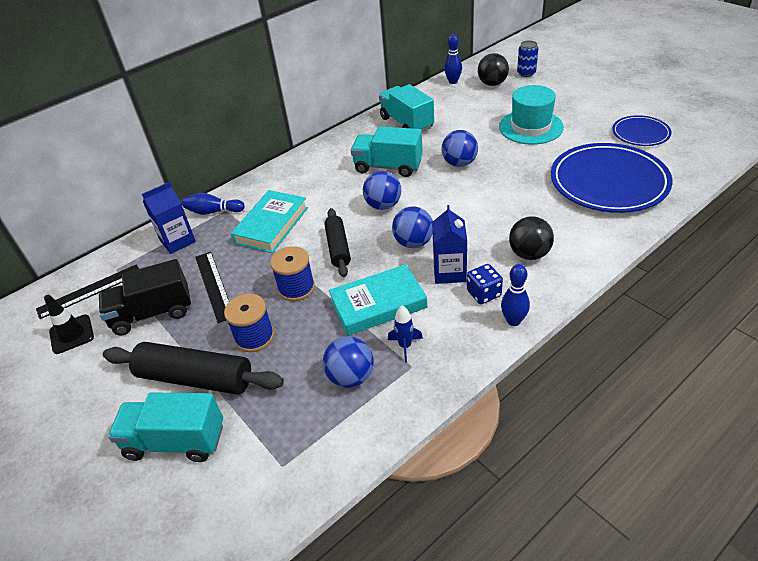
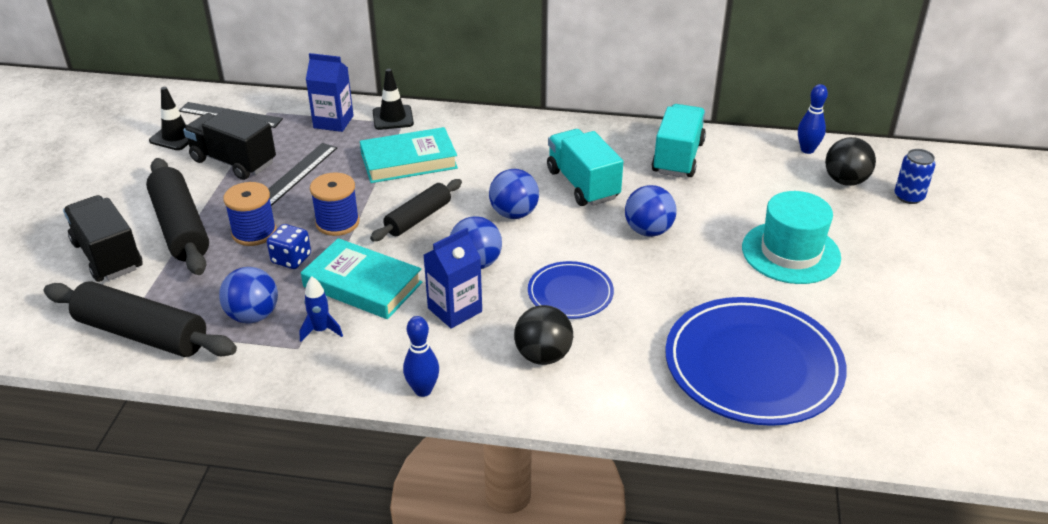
camera: 45 degrees right, 5 degrees down
(175, 441) = (107, 256): turquoise truck -> black truck
(213, 212) = (393, 118): blue bowling pin -> black traffic cone
(302, 455) = (142, 334): none -> black rolling pin
(483, 293) = (445, 350): blue dice -> blue dice (291, 259)
(640, 133) = (900, 353): blue plate -> blue plate (570, 293)

